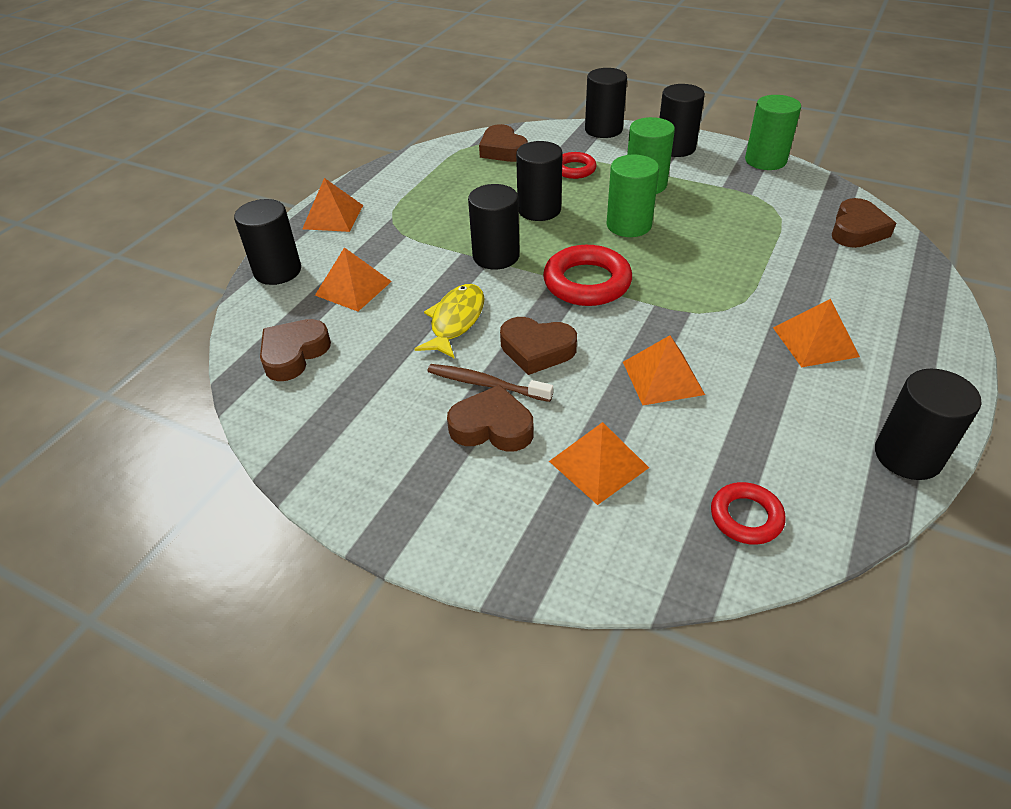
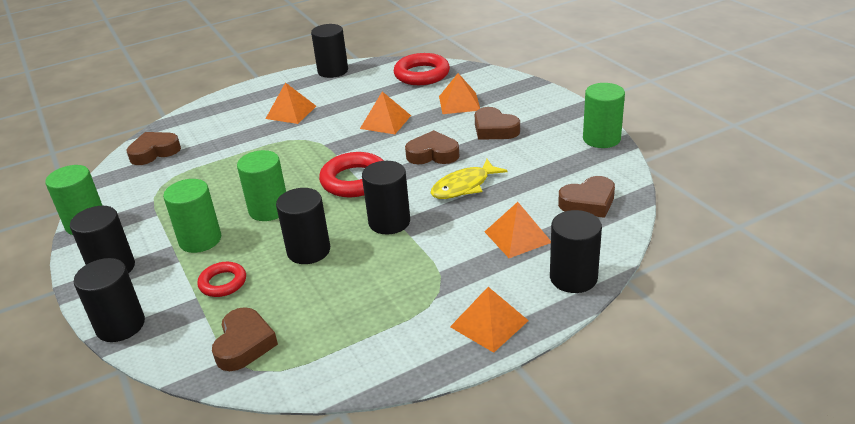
camera: 145 degrees left, 10 degrees down
(316, 472) = (601, 139): none -> green cylinder
(486, 384) = (479, 147): brown toothbrush -> none
(537, 350) = (433, 154): brown heart -> brown heart turned 45 degrees counterclockwise
(746, 517) = (422, 74): red ring -> red ring, size x1.68

